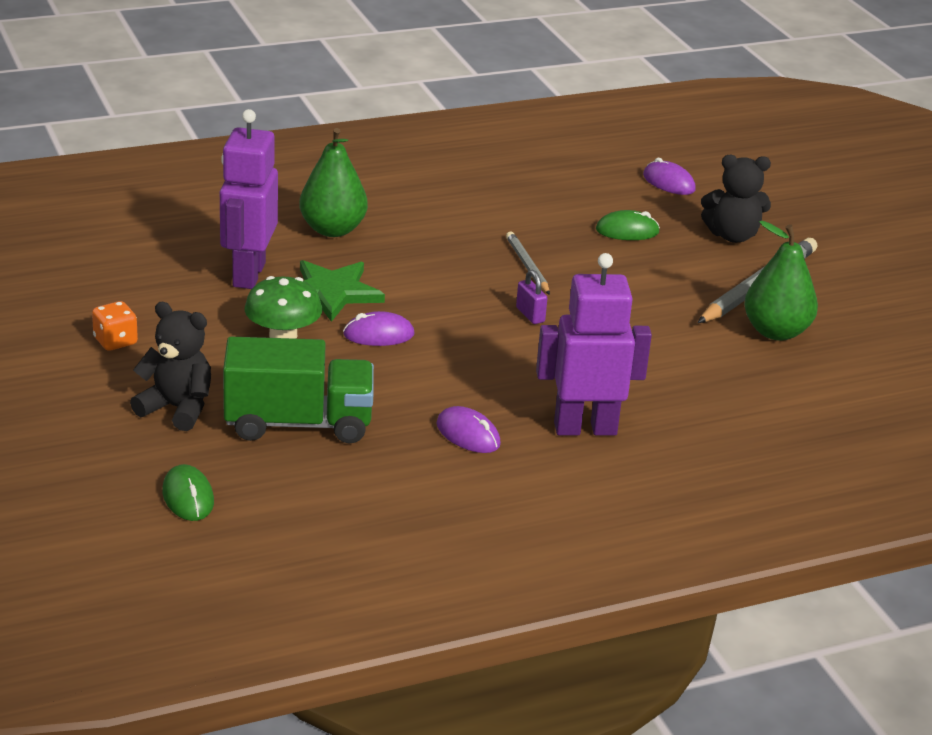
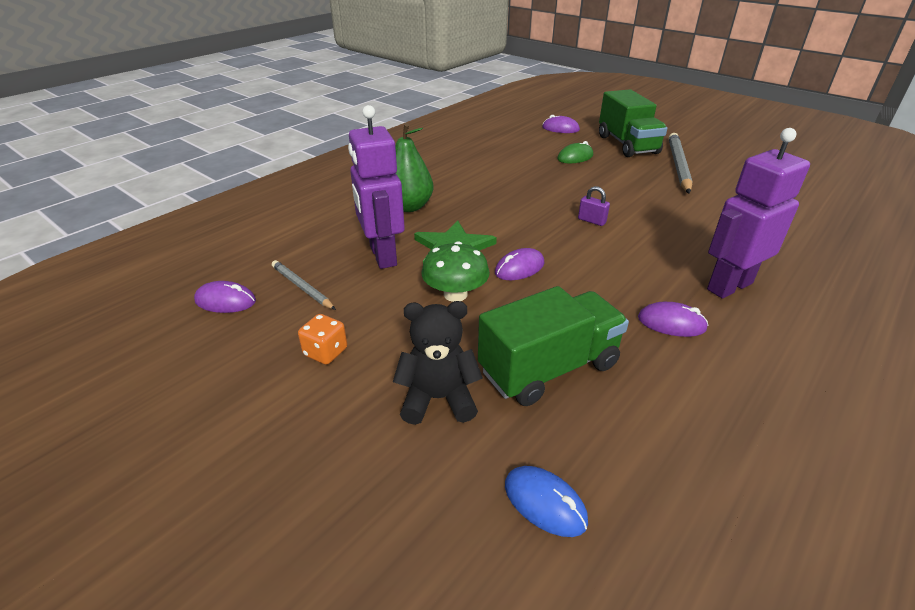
camera: 25 degrees left, 5 degrees up
(61, 268) = (225, 301): none -> purple mouse
(188, 497) = (545, 503): green mouse -> blue mouse
(527, 266) = (550, 192): grey pencil -> grey pencil (302, 287)
(732, 236) = (627, 144): black teddy bear -> green truck
(776, 332) = (724, 186): green pear -> none

